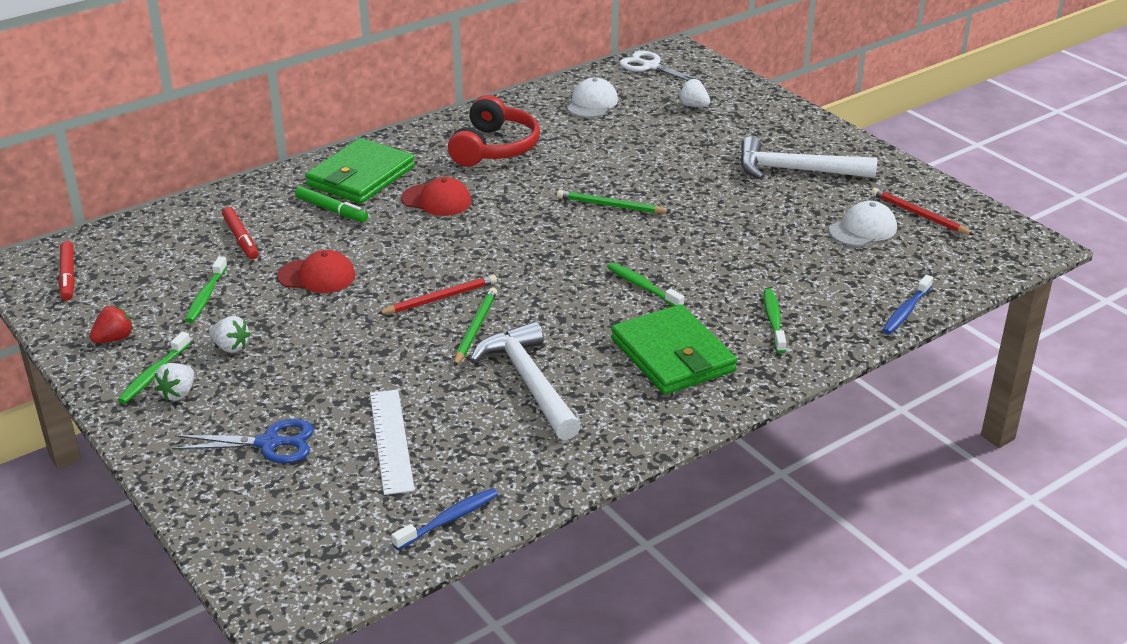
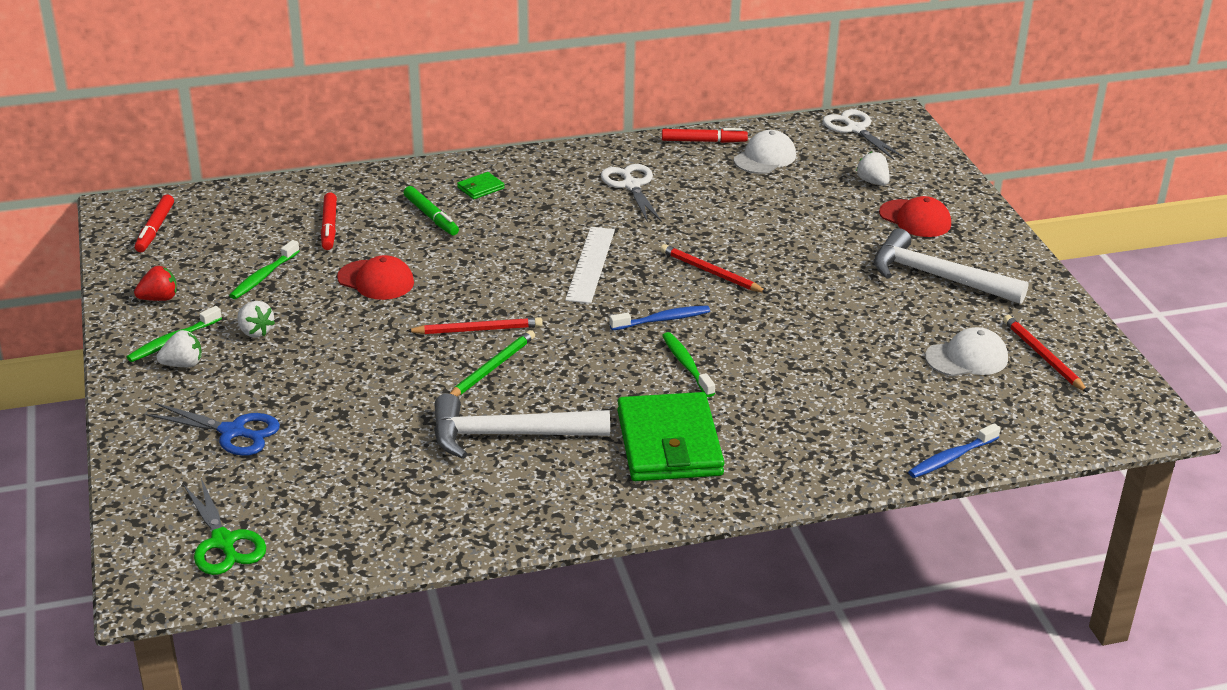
camera: 20 degrees right, 0 degrees up
(178, 393) = (183, 364): white strawberry -> white strawberry turned 150 degrees counterclockwise
(326, 546) = (223, 542): none -> green scissors
(361, 176) = (480, 188): green wallet -> green wallet, size x0.40
(391, 440) = (343, 458): white ruler -> white ruler (590, 264)
(436, 200) = (538, 228): red cap -> red cap (915, 219)
(449, 519) = (347, 548): blue toothbrush -> blue toothbrush (662, 320)
(494, 148) = (631, 185): red headphones -> white scissors
(529, 382) = (508, 435): white hammer -> white hammer turned 90 degrees counterclockwise
(531, 100) = (704, 141): none -> red marker
(611, 206) = (710, 272): green pencil -> red pencil
(773, 321) = (799, 433): green toothbrush -> none

